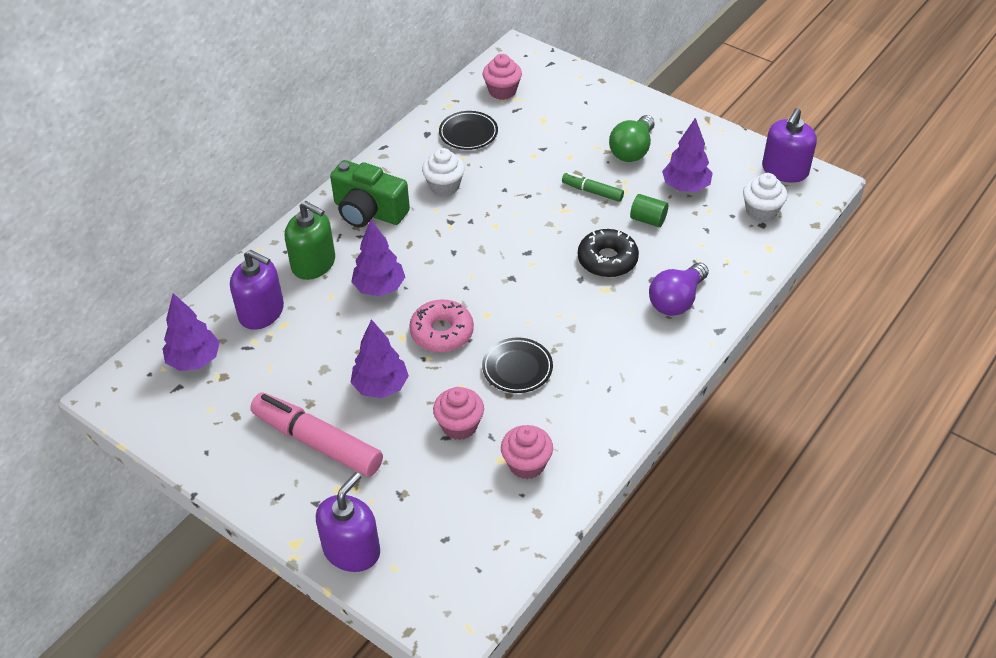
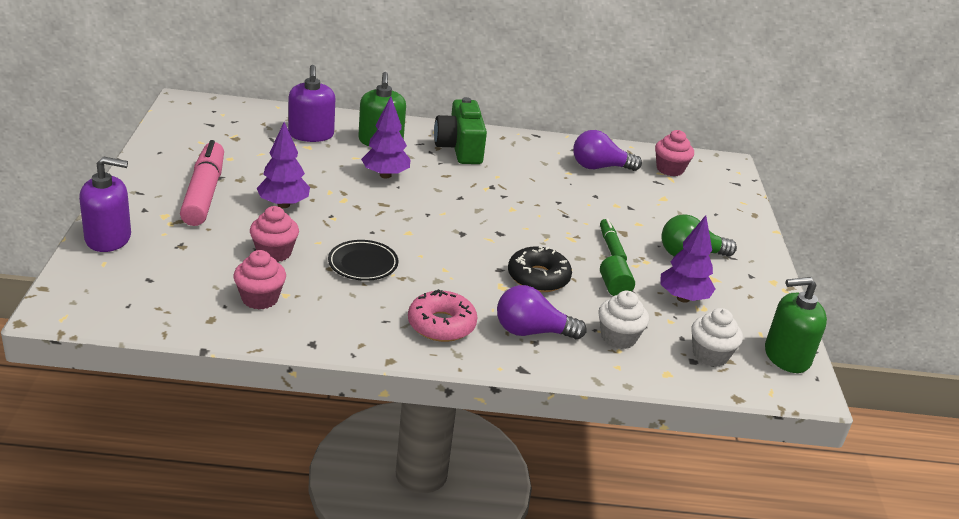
camera: 50 degrees right, 15 degrees down
(194, 360) = (240, 123): purple tree -> none
(442, 332) = (366, 216): pink donut -> pink donut (441, 325)
(444, 186) = (527, 173): white cupcake -> white cupcake (618, 338)
(468, 133) = (599, 167): black plate -> purple light bulb
(785, 170) = (786, 356): purple soap dispenser -> green soap dispenser

